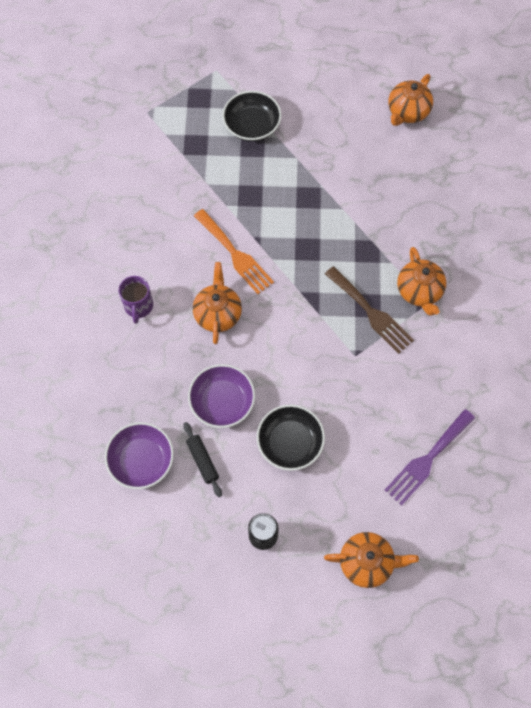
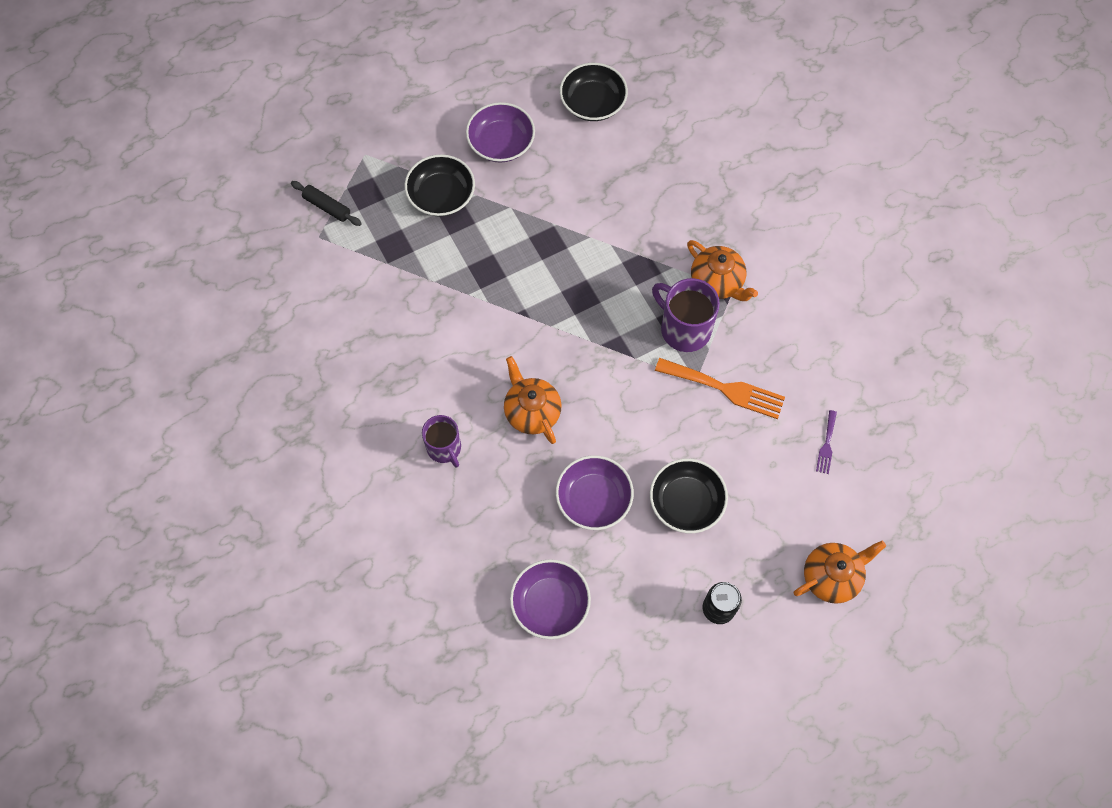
camera: 30 degrees left, 0 degrees up
(202, 461) = (612, 569): black rolling pin -> black rolling pin (327, 207)
(235, 254) = (510, 341): orange fork -> orange fork (725, 389)
(319, 109) = (501, 143): none -> purple bowl
(371, 312) = (684, 328): brown fork -> purple mug
(407, 112) = (593, 103): orange teapot -> black bowl
(427, 459) = (826, 445): purple fork -> purple fork, size x0.50

